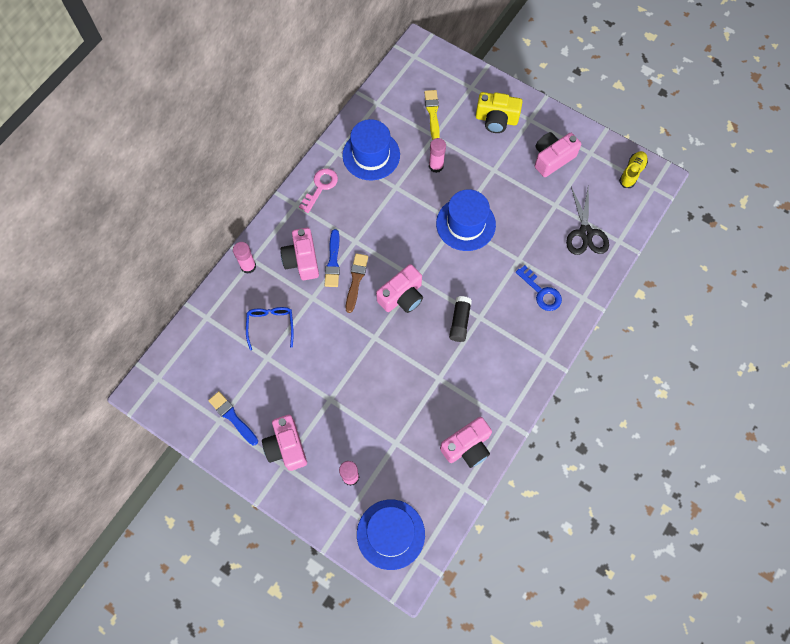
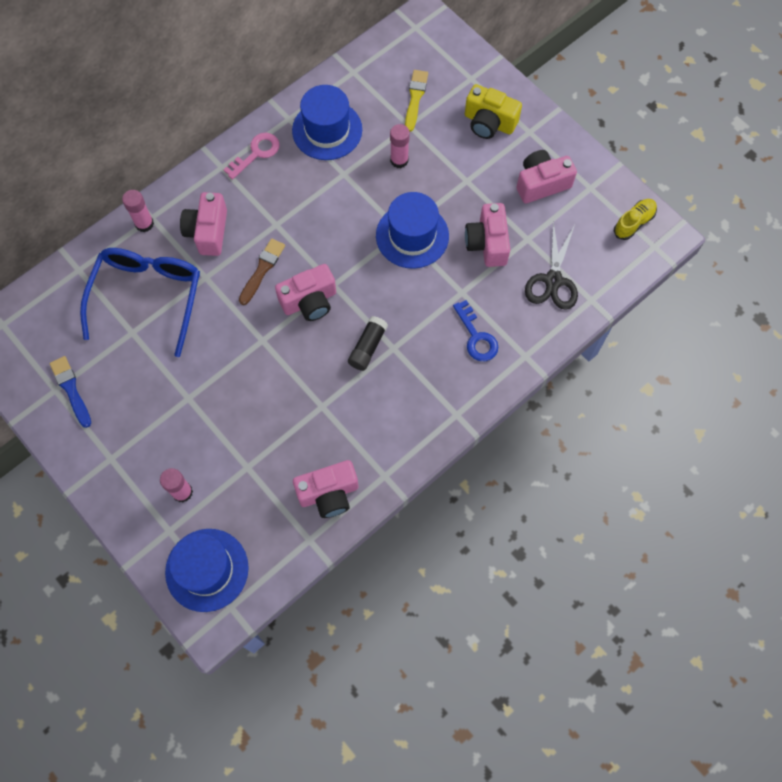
camera: 15 degrees right, 0 degrees up
(271, 325) = (148, 297): blue glasses -> blue glasses, size x1.93
(286, 447) = (121, 439): pink camera -> pink camera (487, 243)
(333, 261) = (243, 242): blue brush -> none

